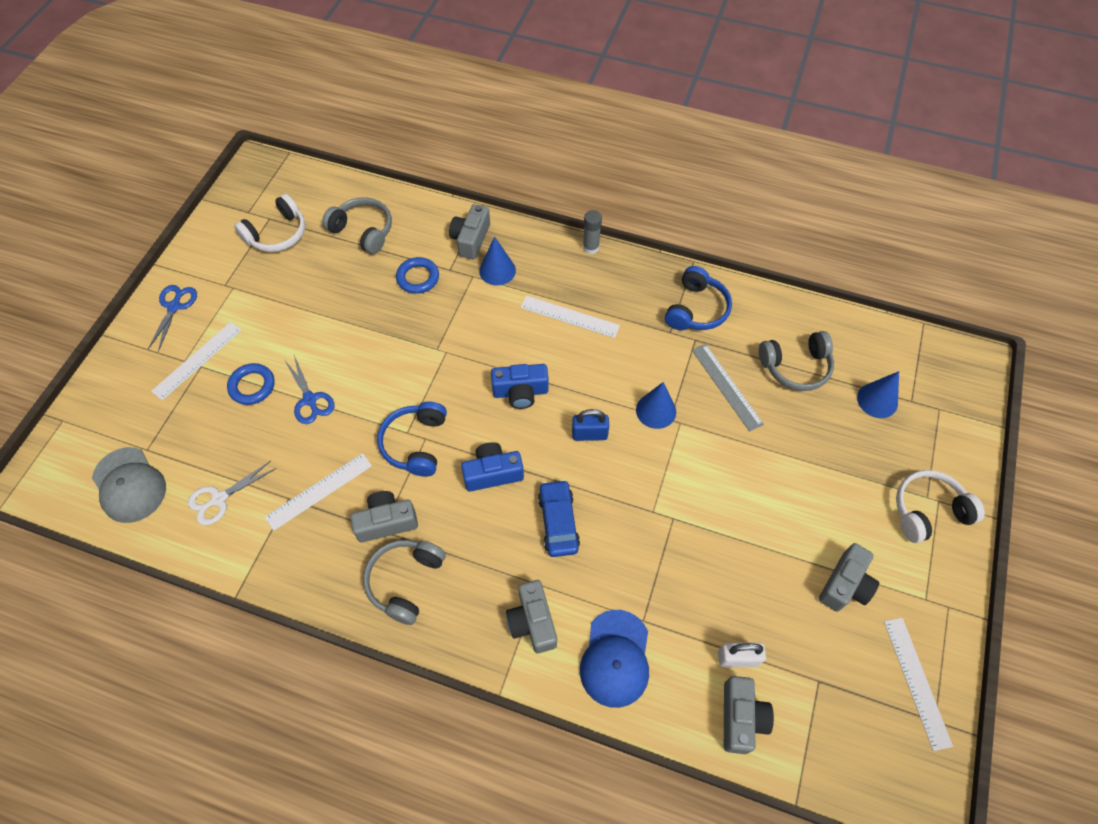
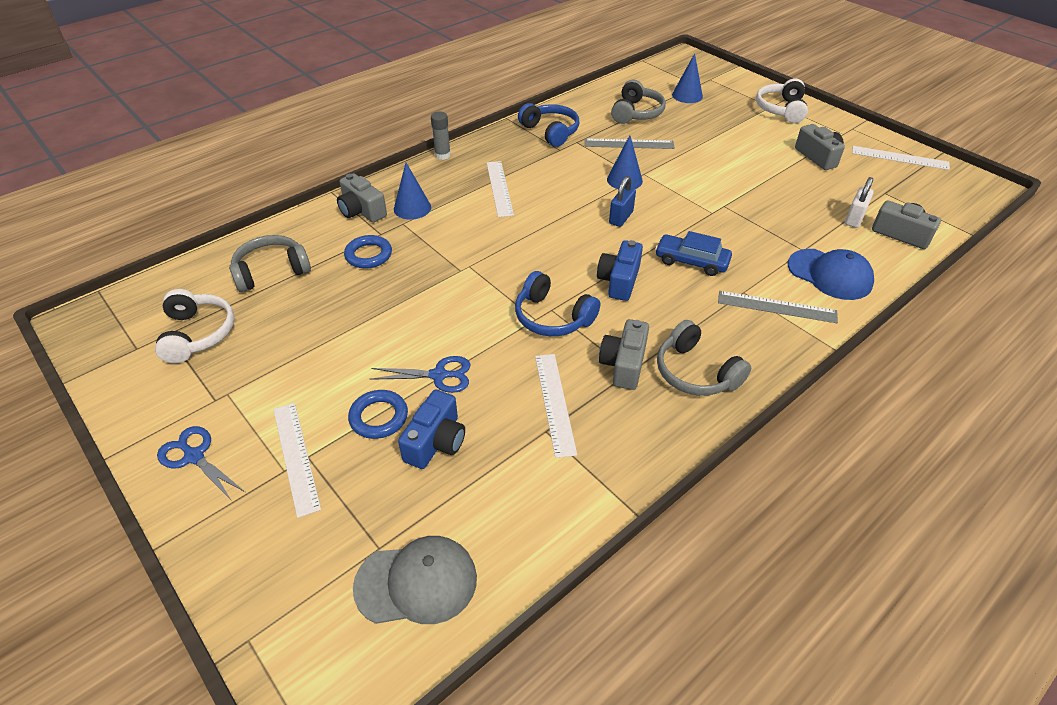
camera: 60 degrees left, 15 degrees down
(219, 499) = (503, 492): white scissors -> none
(520, 392) = (550, 238): blue camera -> blue camera (436, 442)
(532, 622) = (776, 307): grey camera -> grey ruler
(570, 316) = (499, 188): white ruler -> white ruler turned 60 degrees counterclockwise

